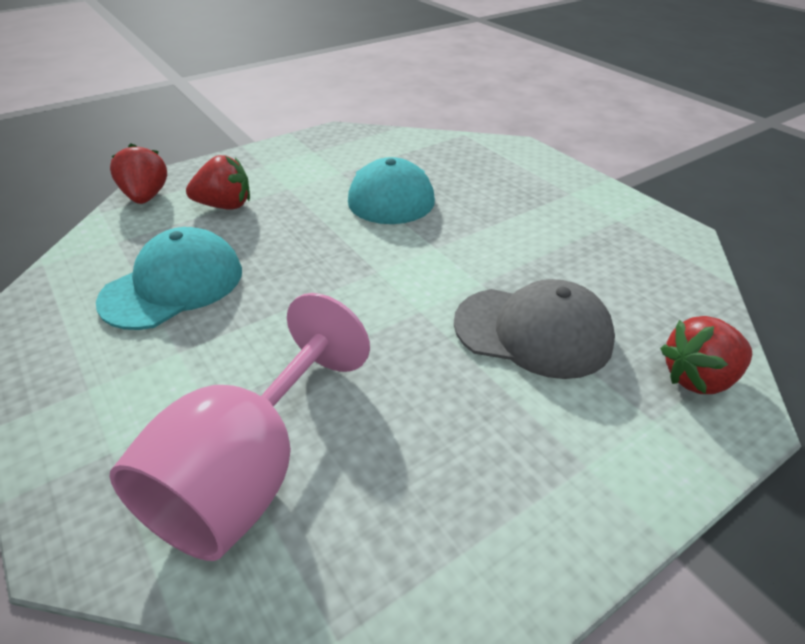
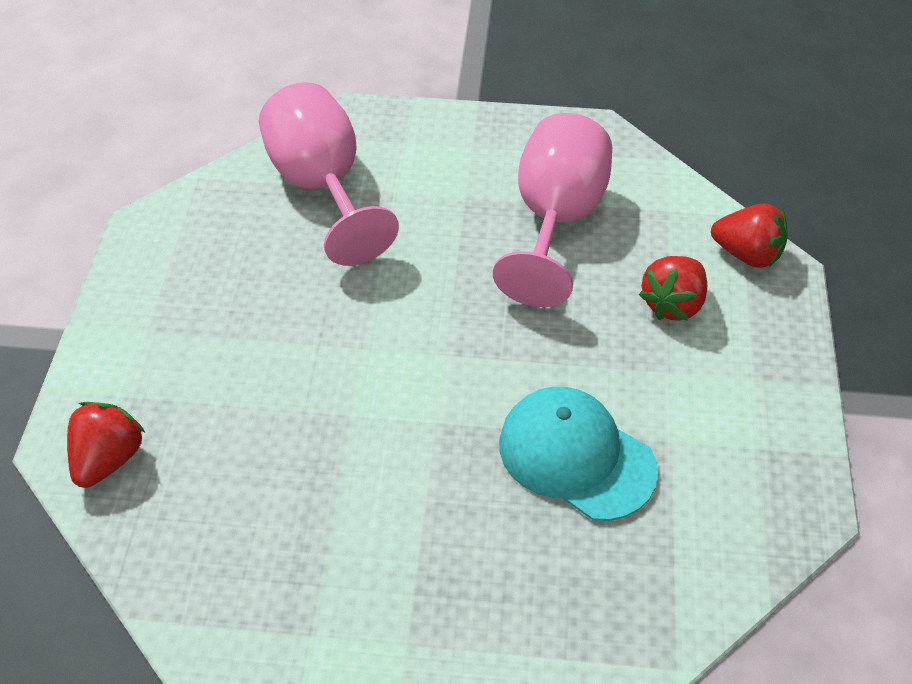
camera: 130 degrees right, 10 degrees up
(173, 285) = (555, 220): turquoise cap -> pink goblet
(533, 331) = (262, 400): grey cap -> none

